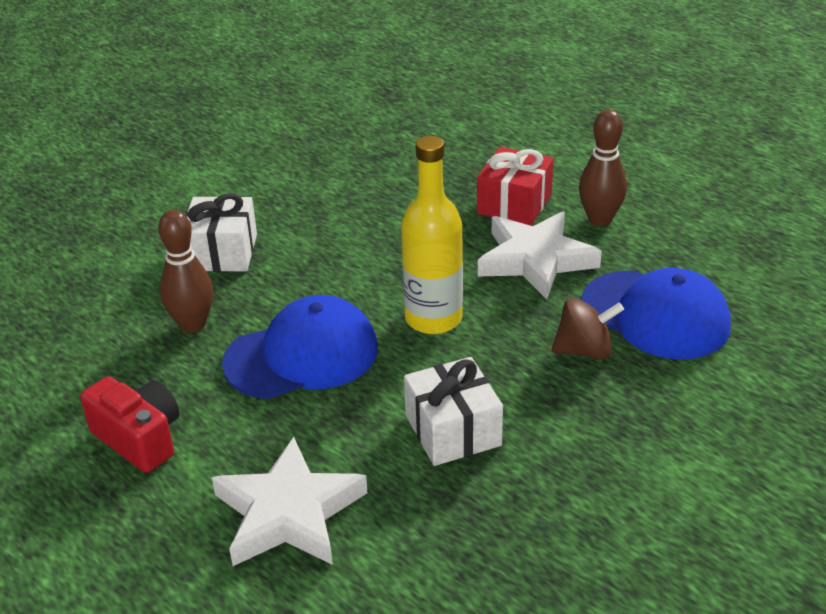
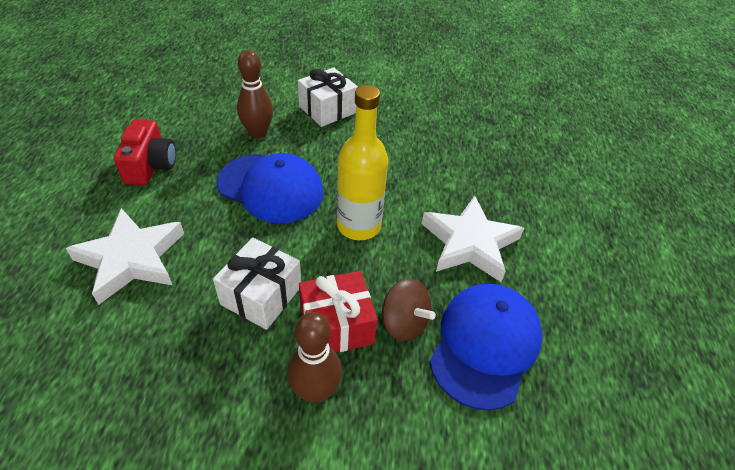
camera: 45 degrees right, 10 degrees up
(514, 204) = (513, 201): red gift -> red gift (336, 325)
(600, 219) = (552, 253): brown bowling pin -> brown bowling pin (315, 391)
(655, 315) = (485, 345): blue cap -> blue cap turned 150 degrees counterclockwise

